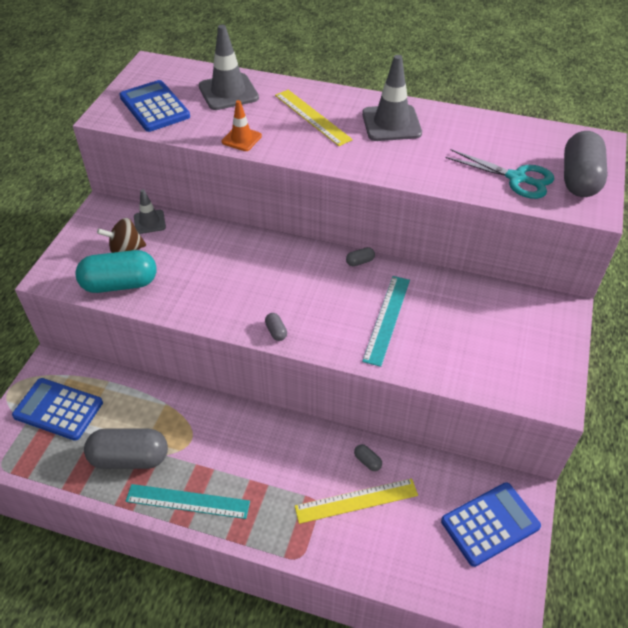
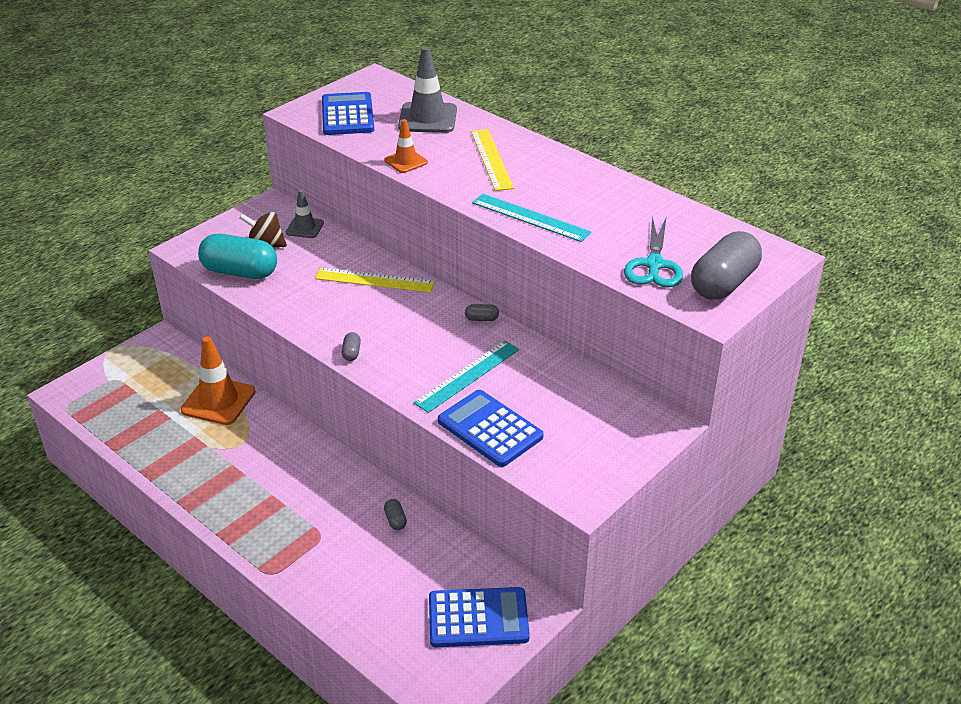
camera: 25 degrees right, 10 degrees down
(58, 409) = (143, 379): blue calculator -> blue calculator (490, 429)
(130, 458) = (177, 439): grey capsule -> none
(143, 406) = (218, 401): none -> orange traffic cone
(188, 501) = (203, 491): turquoise ruler -> turquoise ruler (530, 217)
(356, 501) = (359, 549): yellow ruler -> yellow ruler (374, 280)
(391, 123) = (567, 184): grey traffic cone -> none
(516, 178) = (654, 265): turquoise scissors -> turquoise scissors turned 45 degrees clockwise

